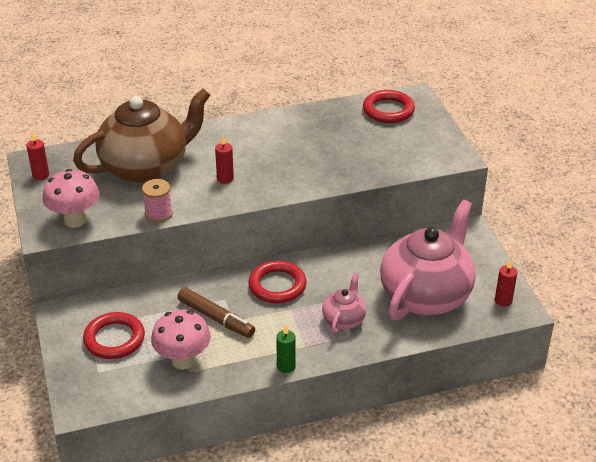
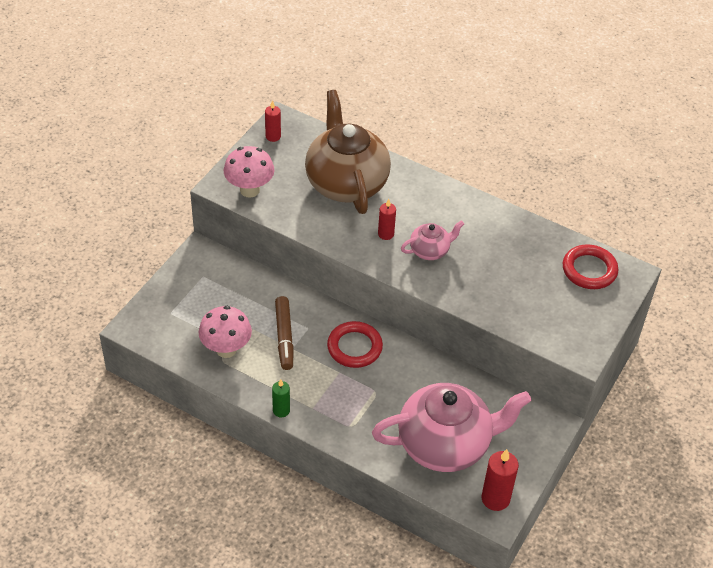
camera: 45 degrees right, 10 degrees up
(114, 339) = (207, 298): red ring -> none
(146, 167) = (346, 183): brown teapot -> brown teapot turned 120 degrees counterclockwise
(158, 214) = (306, 227): pink spool -> none
(344, 319) = (363, 411): pink teapot -> pink teapot (430, 250)
(503, 300) = (495, 498): red candle -> red candle, size x1.61

